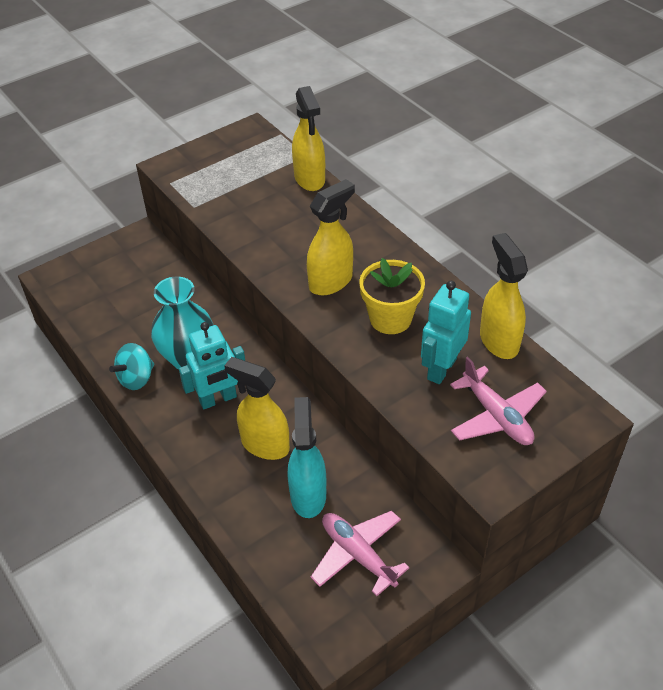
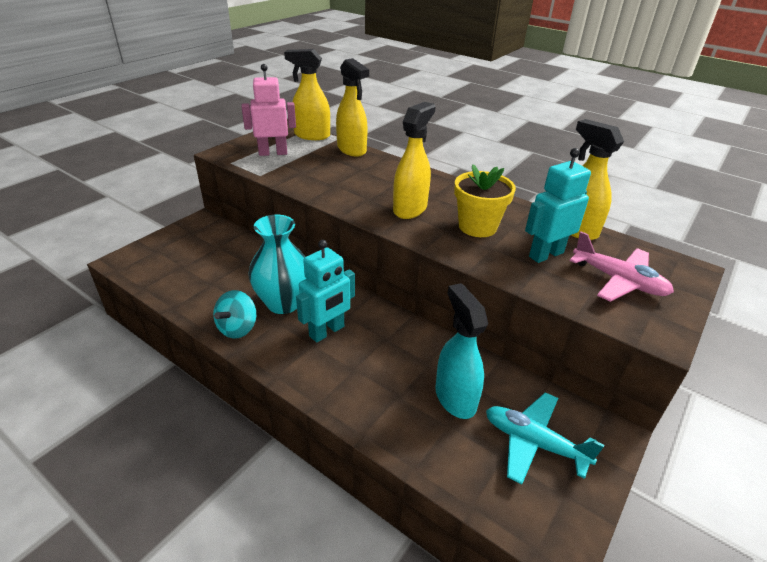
camera: 20 degrees left, 10 degrees down
(219, 173) = (273, 153): none -> pink robot
(264, 445) = (390, 362): yellow spray bottle -> yellow spray bottle (311, 135)
(358, 555) = (534, 443): pink plane -> turquoise plane
(441, 369) = (546, 254): turquoise robot -> turquoise robot turned 45 degrees clockwise

